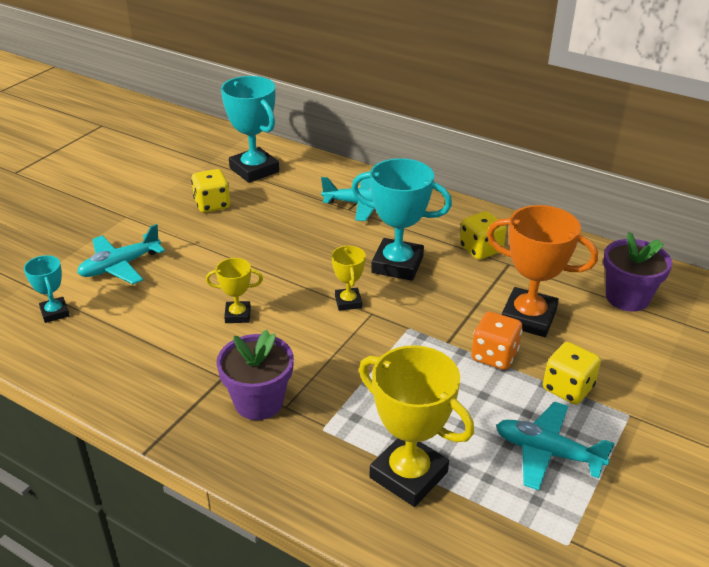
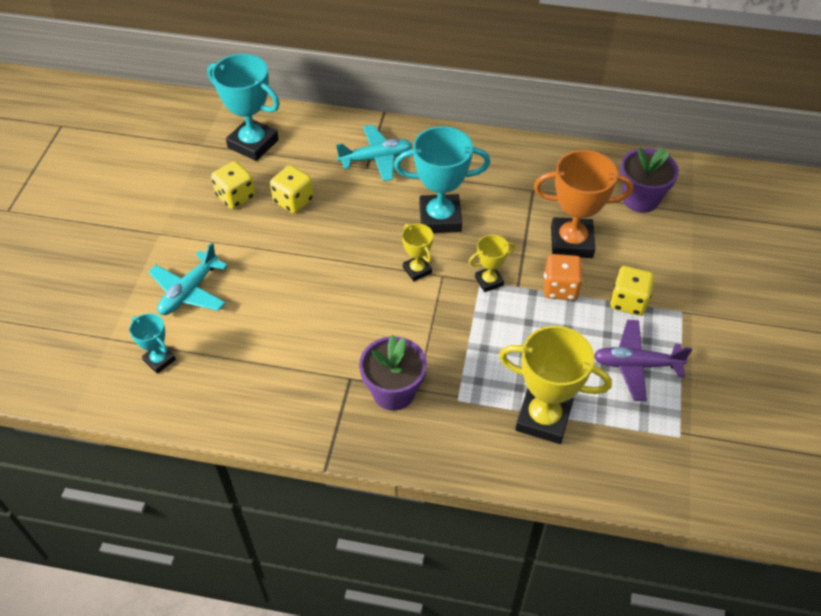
camera: 20 degrees left, 15 degrees up
(238, 315) = (328, 312): yellow trophy -> yellow trophy (489, 281)
(480, 249) = (503, 181): yellow dice -> yellow dice (293, 201)
(547, 453) = (636, 365): turquoise plane -> purple plane

